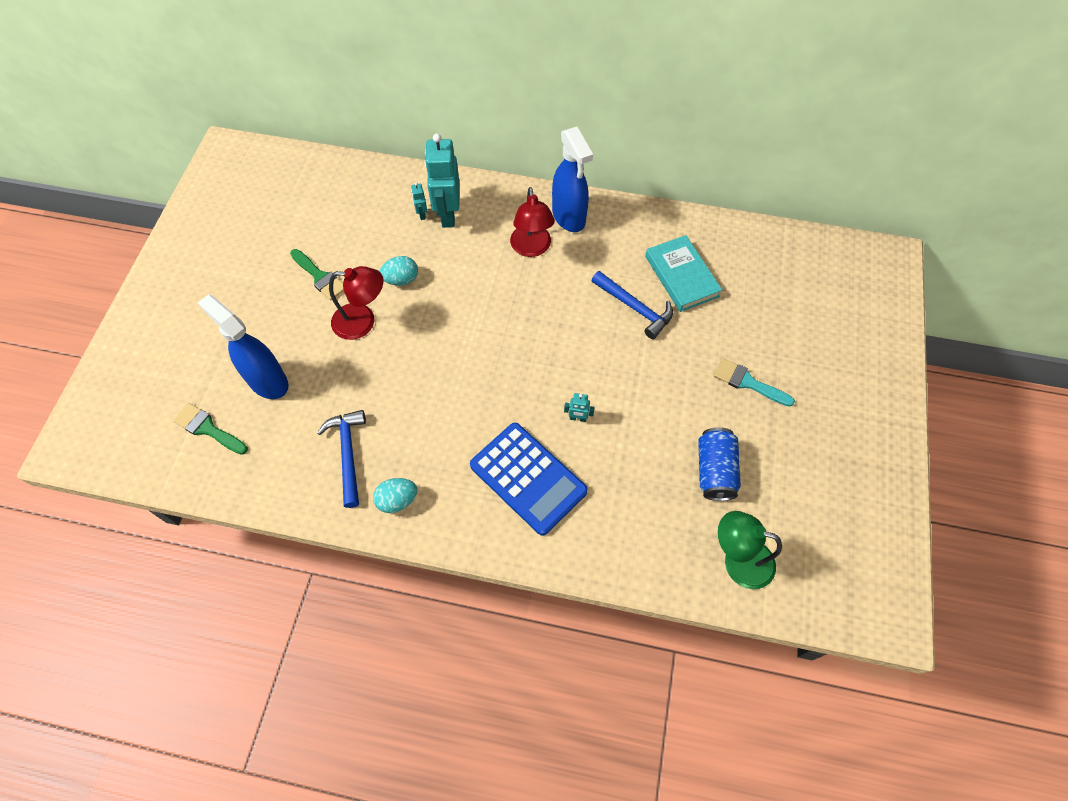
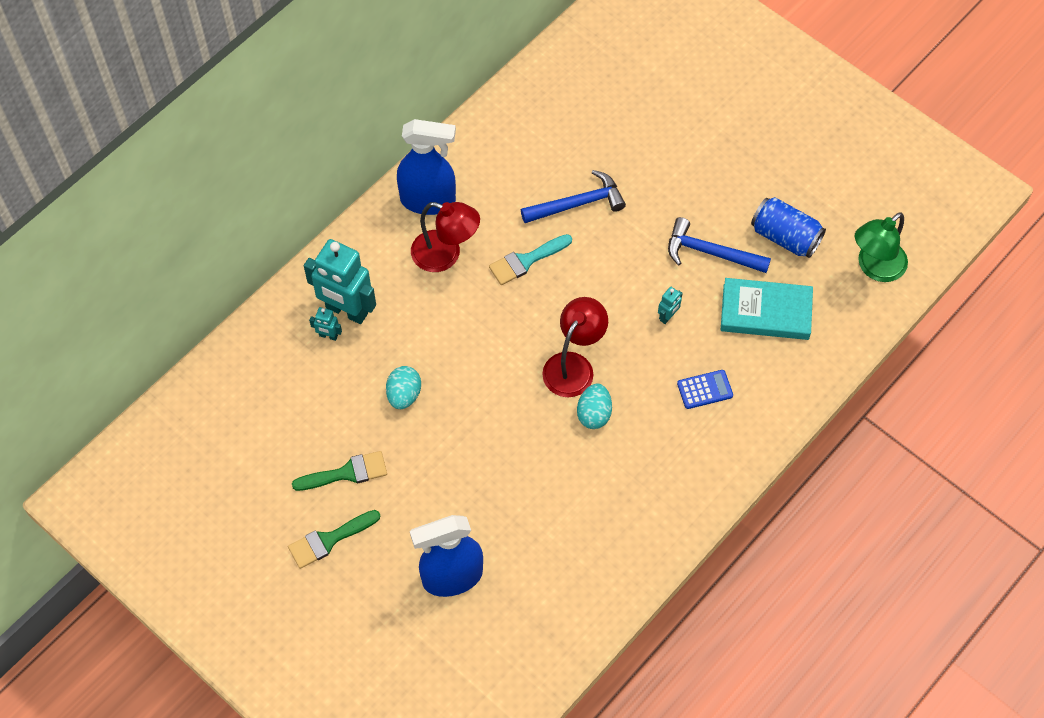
camera: 60 degrees left, 0 degrees up
(208, 428) = (475, 658): green brush -> green brush (329, 540)
(348, 454) = (586, 535): blue hammer -> blue hammer (711, 253)
(363, 321) = (434, 455): red lamp -> red lamp (573, 365)
(397, 500) = (662, 512): turquoise egg -> turquoise egg (594, 414)
(528, 478) = (705, 390): blue calculator -> blue calculator, size x0.44
(681, 276) = (567, 144): turquoise book -> turquoise book (765, 312)
(747, 382) = (715, 160): turquoise brush -> turquoise brush (526, 261)

